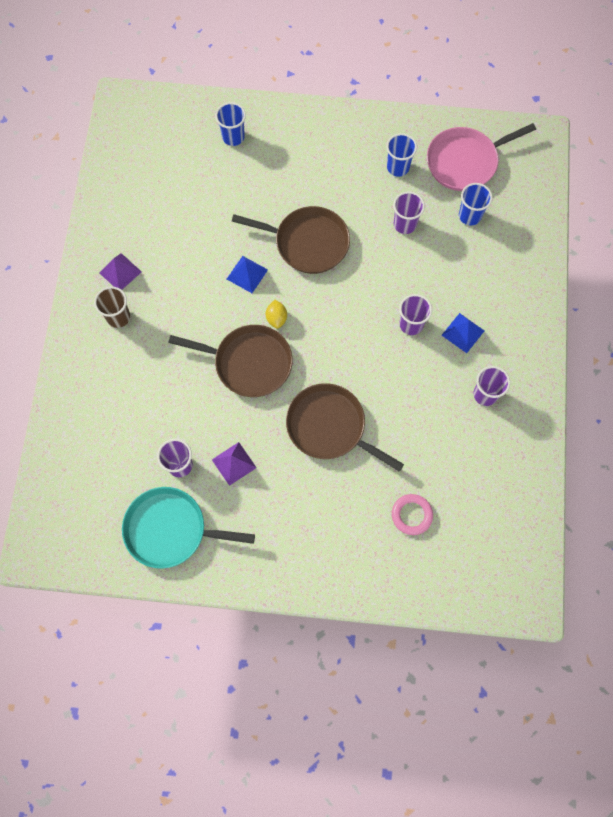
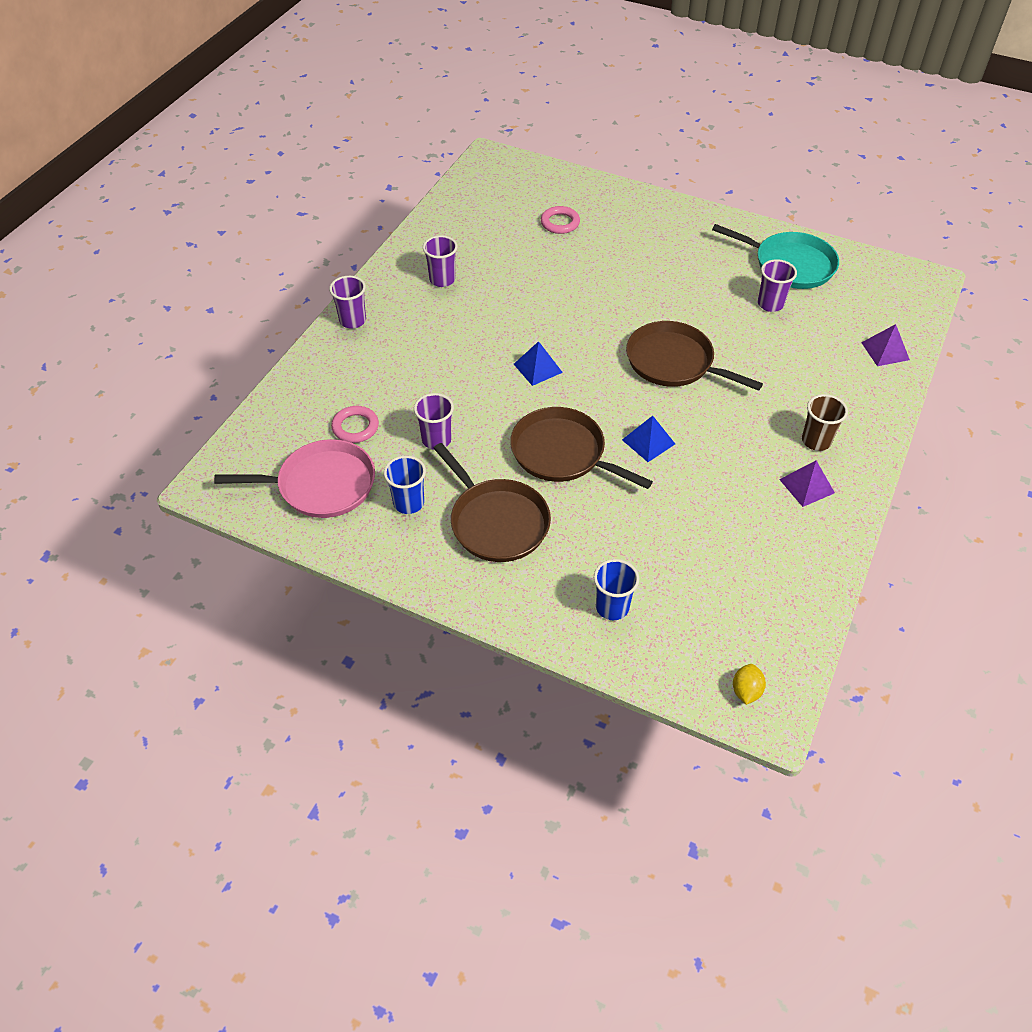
camera: 160 degrees left, 20 degrees down
(234, 463) = (715, 292): purple pyramid -> purple pyramid (885, 351)
(276, 318) = (629, 392): yellow lemon -> yellow lemon (746, 691)
(330, 427) = (608, 294): brown pan -> brown pan (496, 522)
(411, 324) = (483, 349): purple cup -> purple cup (352, 320)
(463, 333) = (433, 329): blue pyramid -> blue pyramid (538, 368)
(470, 216) = (355, 427): blue cup -> pink ring

